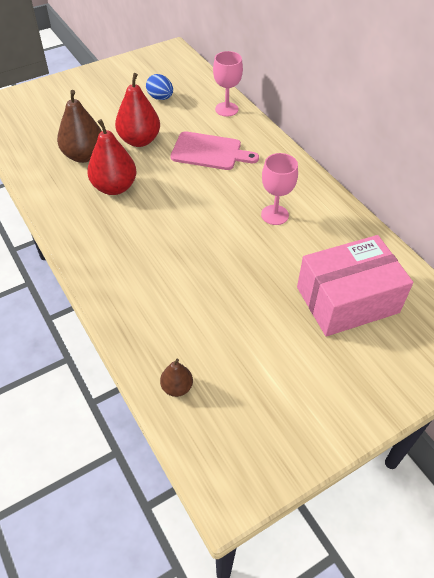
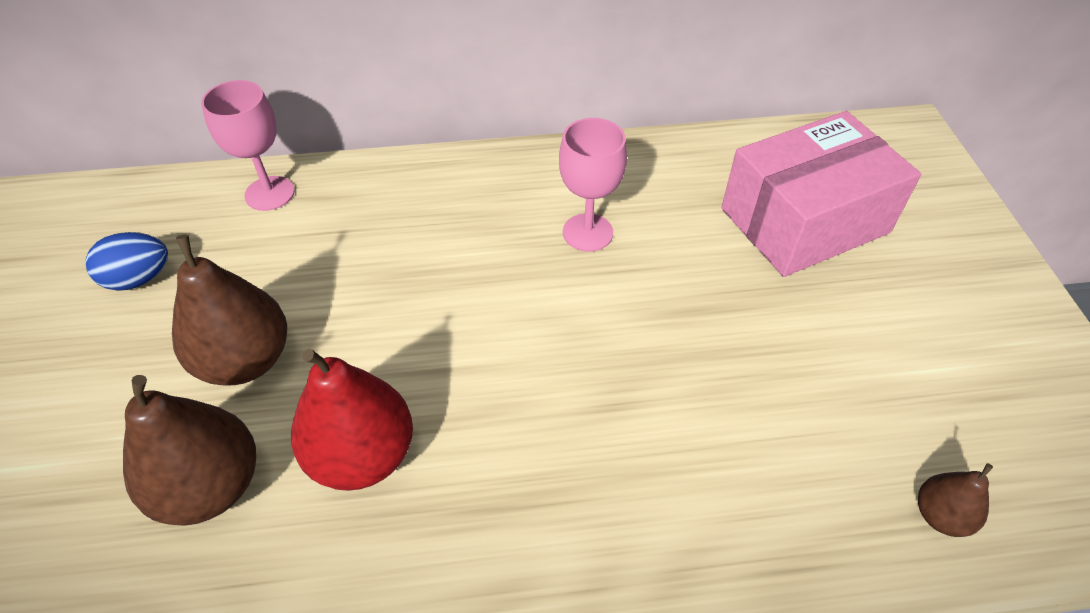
camera: 65 degrees left, 0 degrees up
(139, 140) = (246, 360): red pear -> brown pear
(210, 152) = (370, 259): pink cutting board -> none
(347, 300) = (804, 220): pink box -> pink box turned 60 degrees clockwise

